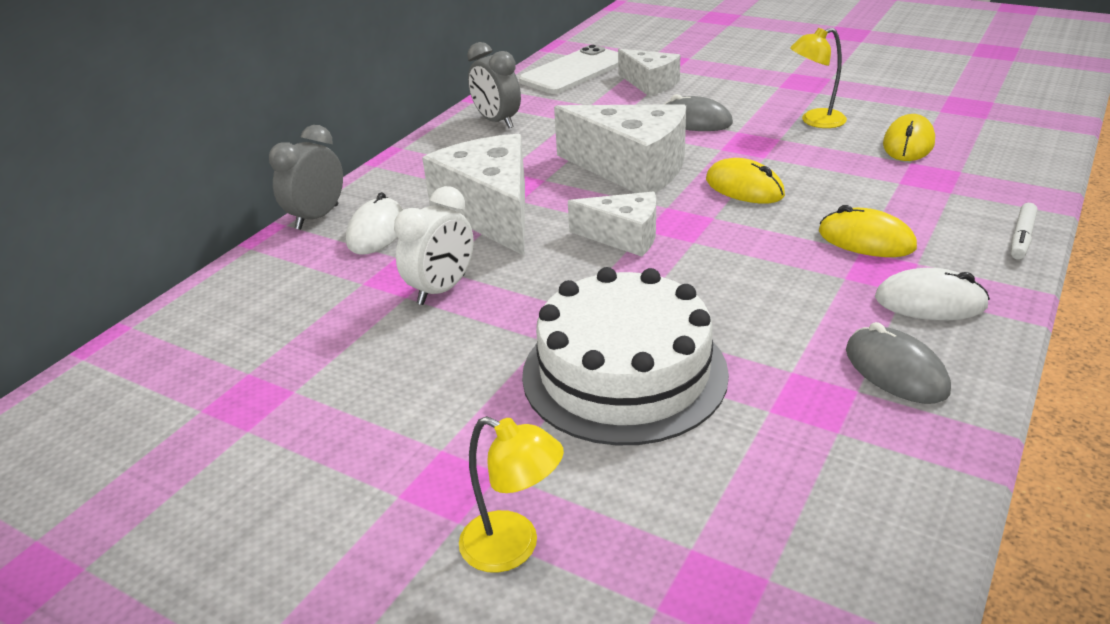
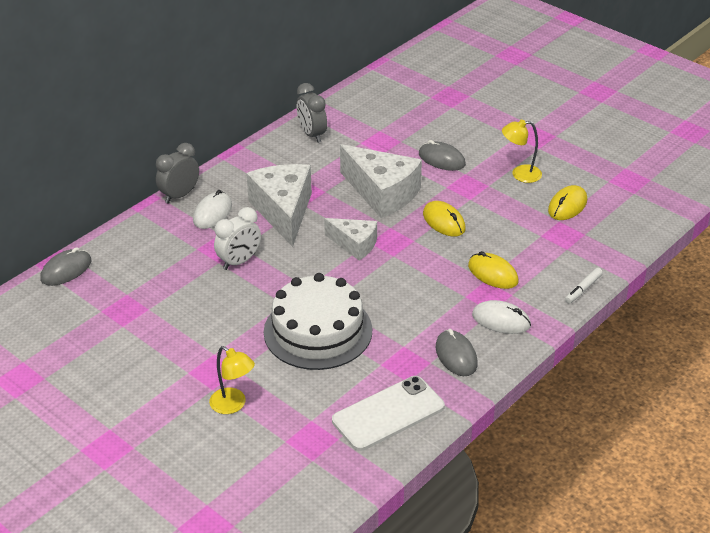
camera: 10 degrees right, 5 degrees up
(129, 353) = (66, 270): none -> grey mouse
(574, 71) = (382, 94): white phone -> white phone (388, 413)
(650, 84) = (429, 117): white cheese -> none

